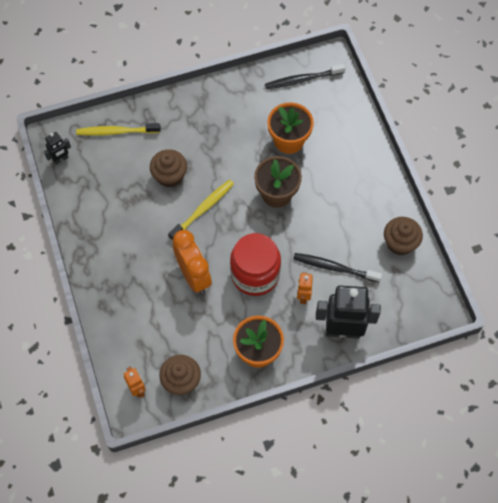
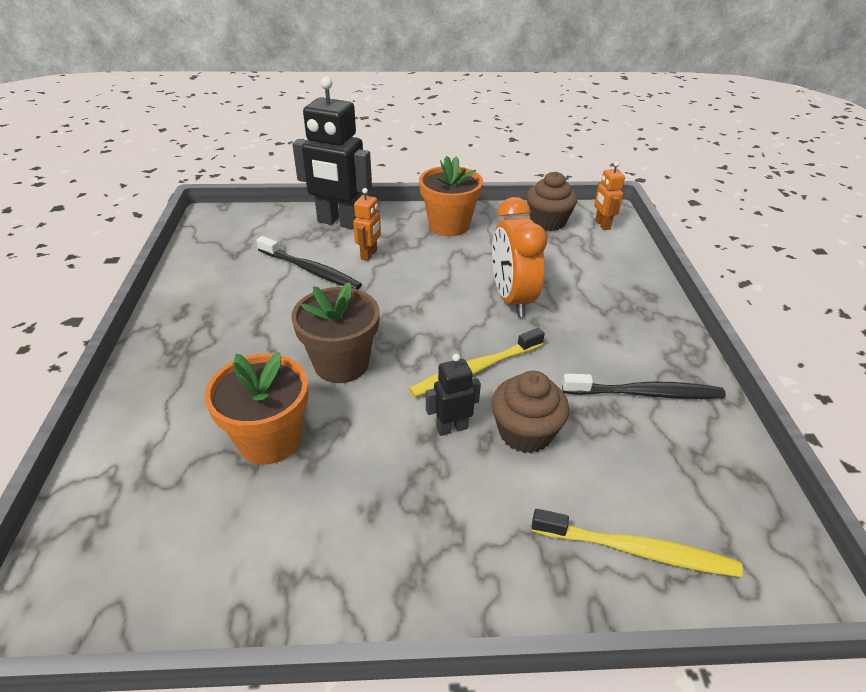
camera: 165 degrees left, 25 degrees down
(61, 159) = (765, 519): black robot -> black robot (452, 428)
(255, 274) = (422, 284): red jar -> none
(303, 79) = (150, 564): black toothbrush -> black toothbrush (645, 393)
(400, 243) = (204, 275): brown cupcake -> none

